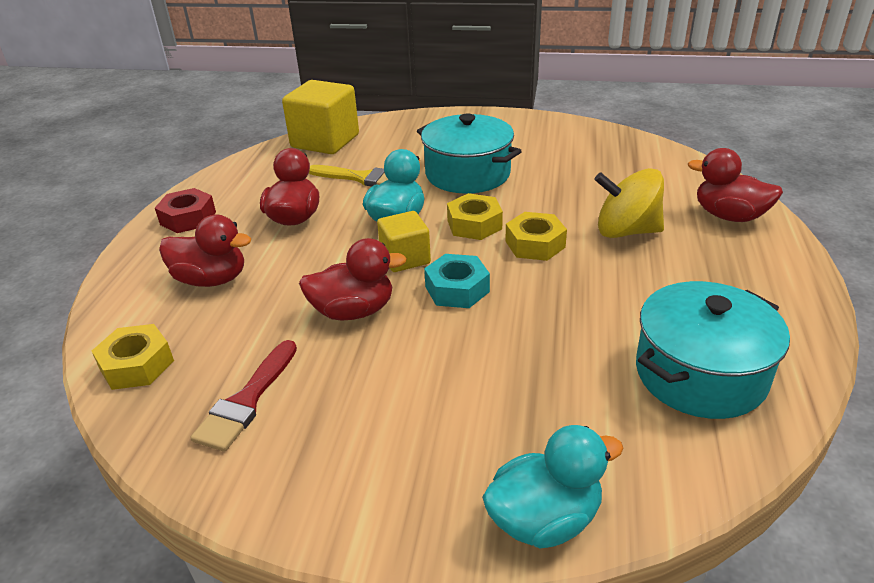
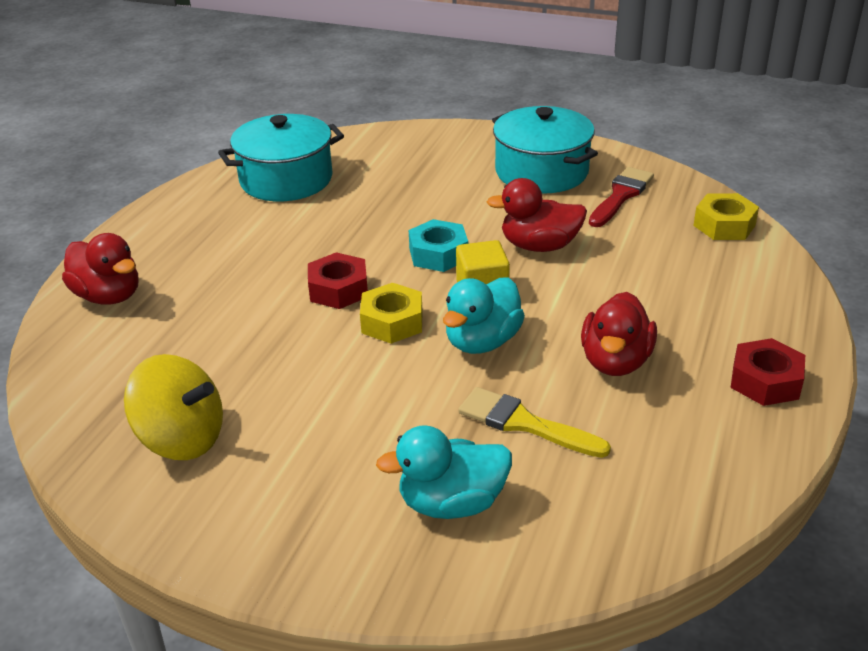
camera: 170 degrees left, 0 degrees up
(211, 279) = (692, 291): red duck -> none
(325, 141) = (589, 535): yellow cube -> none
(467, 174) = (365, 407): turquoise pot -> turquoise pot (541, 172)
(535, 244) = (338, 289): yellow nut -> red nut
(544, 519) = (433, 133): turquoise duck -> turquoise duck (452, 503)
(626, 231) = (233, 292): yellow spinning top -> yellow spinning top (182, 439)

